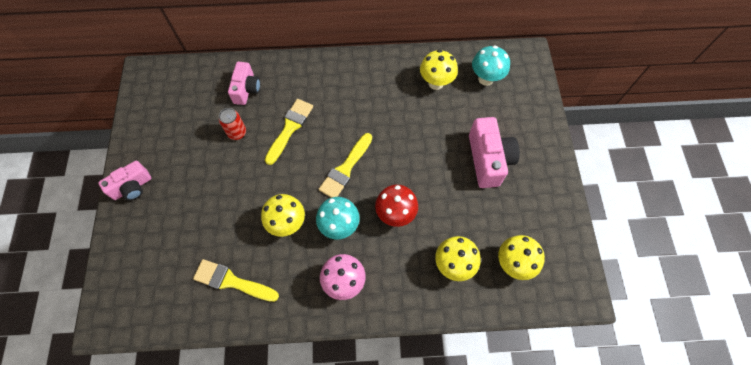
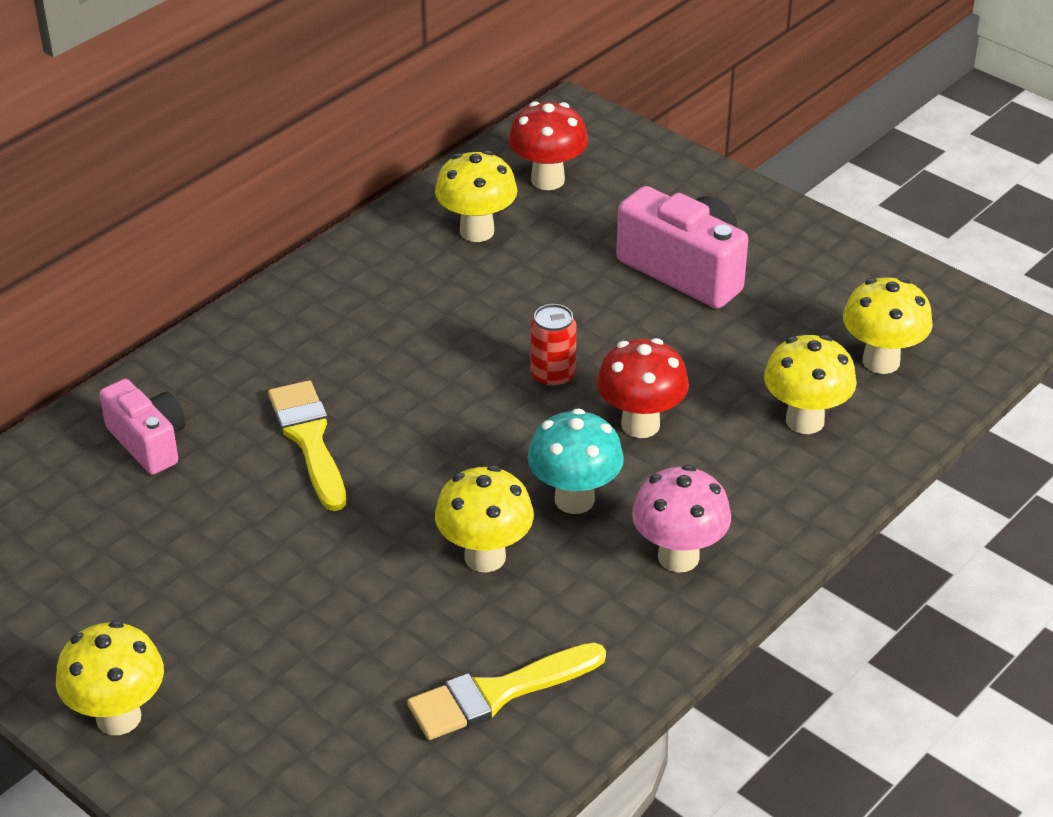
camera: 45 degrees left, 25 degrees down
(132, 187) = (118, 717): pink camera -> yellow mushroom
(237, 133) = (218, 509): red can -> red can (552, 376)
(345, 169) = (482, 426): yellow brush -> none
(485, 79) = (547, 180): turquoise mushroom -> red mushroom

